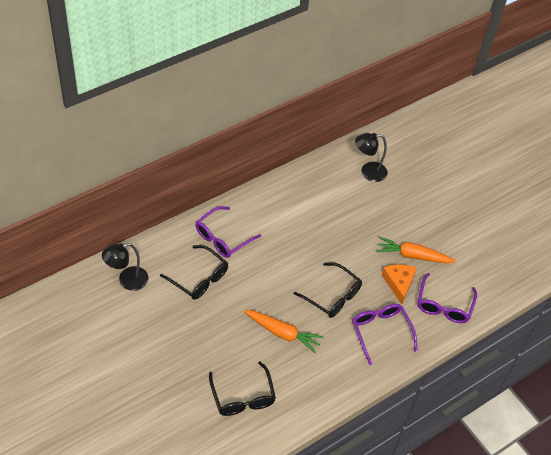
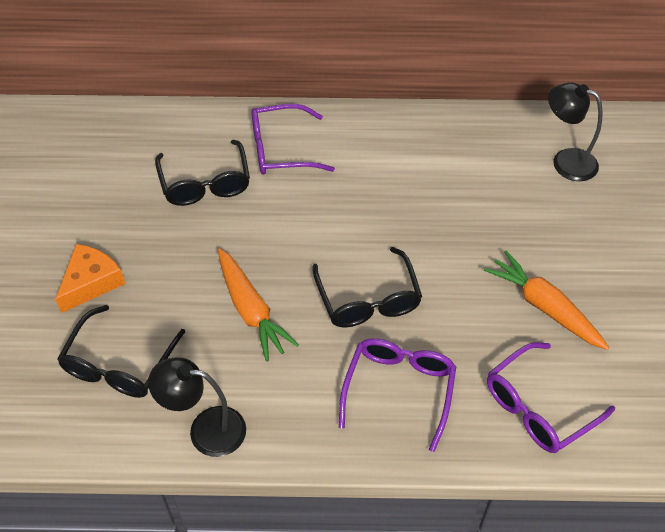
camera: 40 degrees right, 0 degrees up
(127, 280) = (116, 142): black lamp -> black lamp (205, 429)
(399, 283) = (488, 334): orange cheese -> orange cheese (91, 282)

